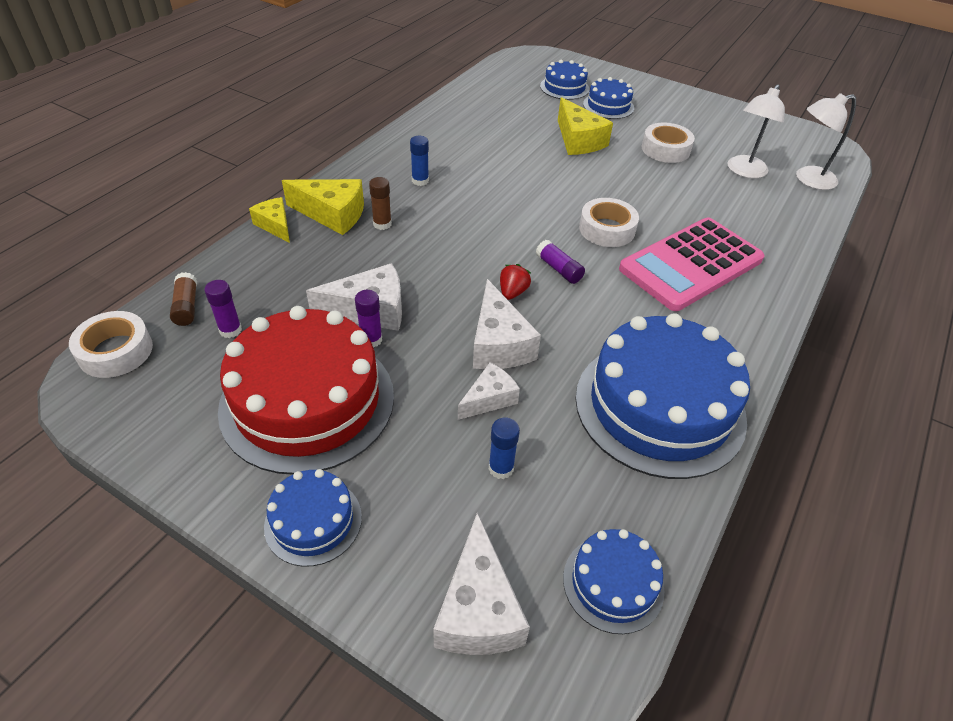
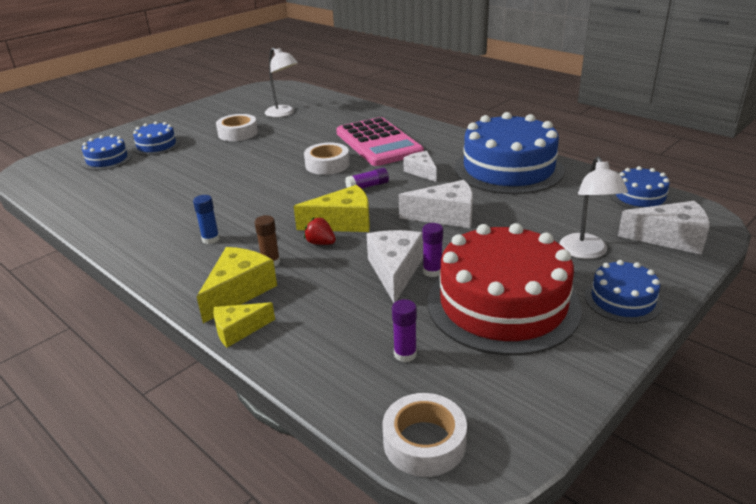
camera: 75 degrees left, 15 degrees down
(186, 306) = (360, 390): brown glue stick -> none
(489, 399) = (501, 223): white cheese -> white cheese (421, 172)
(501, 468) = (563, 223): blue glue stick -> none
(512, 292) = (389, 206): red strawberry -> red strawberry (320, 243)
(578, 140) = (200, 162): yellow cheese -> yellow cheese (343, 222)
(808, 179) = (304, 98): white lamp -> white lamp (586, 252)

